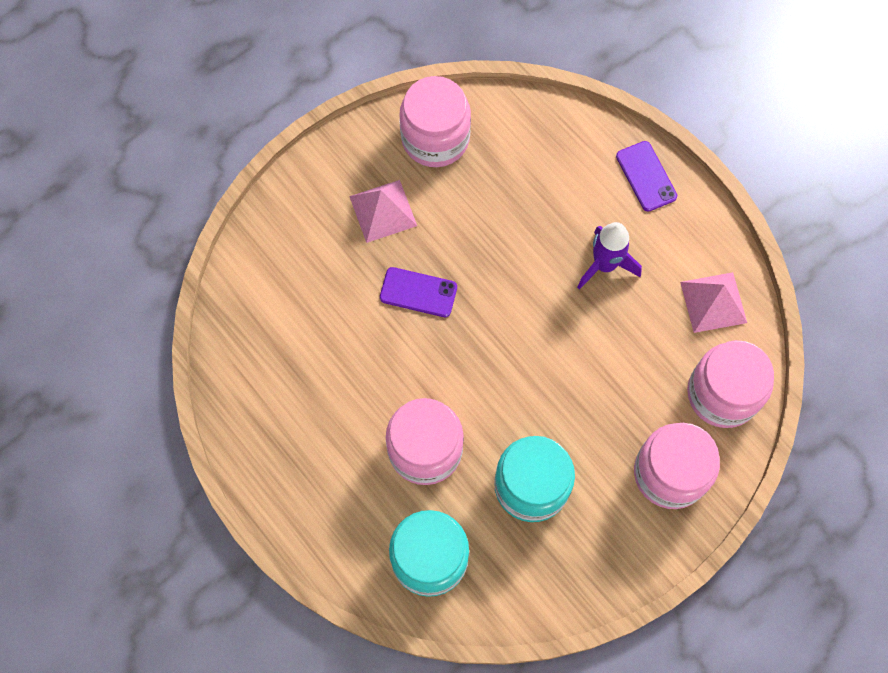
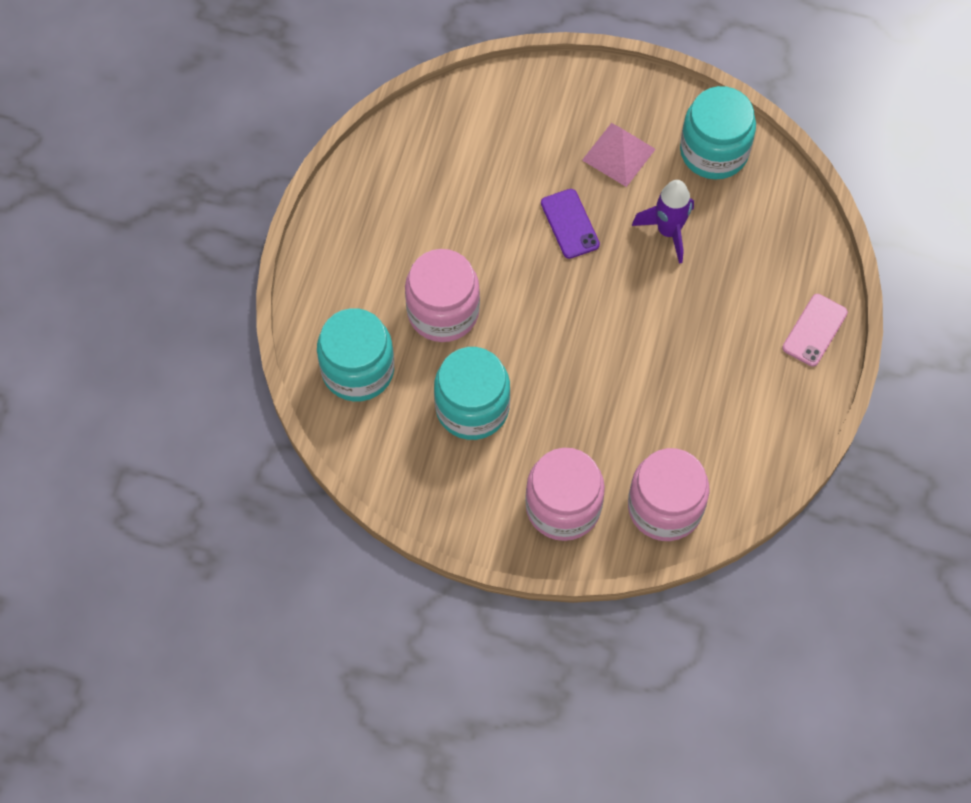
camera: 55 degrees right, 5 degrees down
(435, 138) = (714, 151): pink jar -> turquoise jar
(604, 265) = (706, 347): purple rocket -> purple rocket (668, 231)
(646, 176) = (814, 330): purple phone -> pink phone
(713, 302) = (742, 451): pink pyramid -> none

